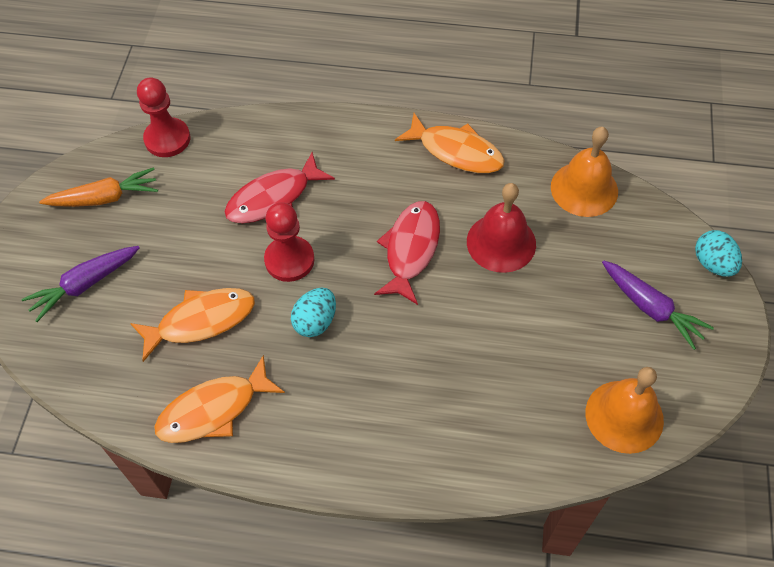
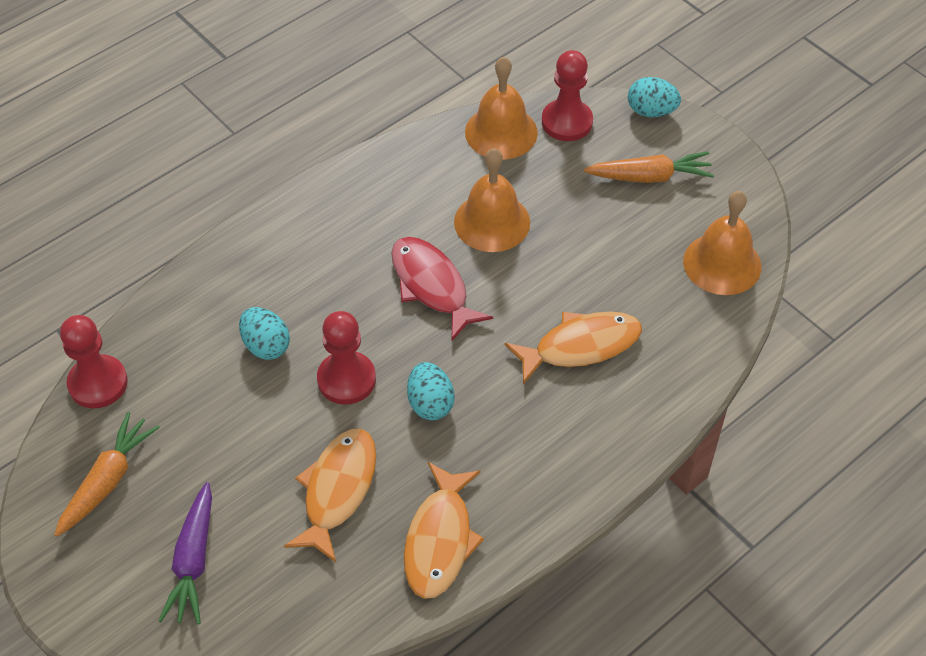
camera: 50 degrees left, 5 degrees down
(274, 198) = (266, 345): red fish -> turquoise egg
(456, 151) = (369, 184): orange fish -> orange fish (580, 346)
(501, 242) = (492, 222): red bell -> orange bell
(639, 220) = (567, 122): none -> red pawn
(651, 308) = (650, 177): purple carrot -> orange carrot

